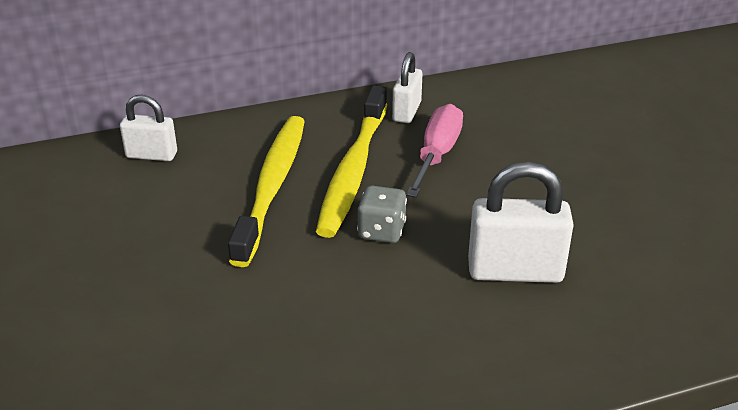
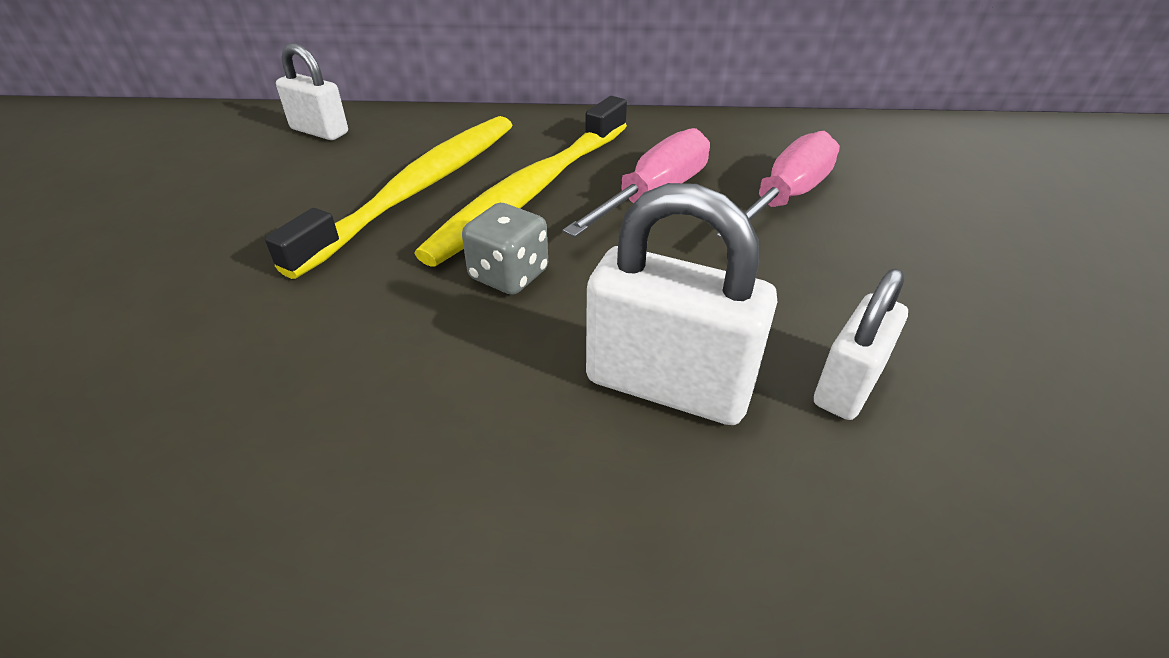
camera: 20 degrees right, 5 degrees up
(406, 112) = (649, 139): white padlock -> white padlock (848, 385)
(521, 139) = (786, 197): none -> pink screwdriver

